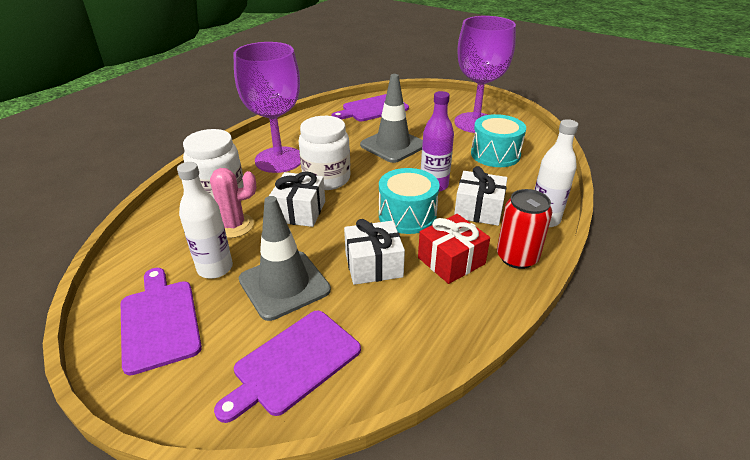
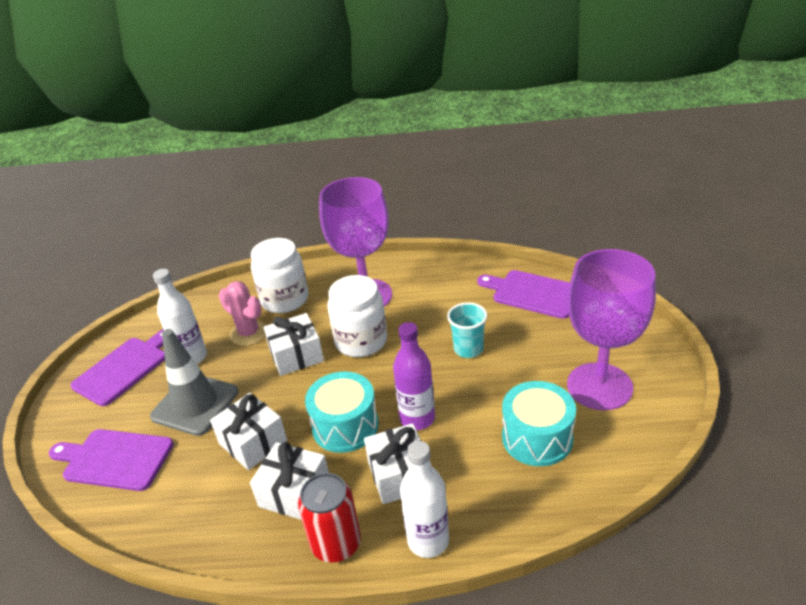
camera: 60 degrees right, 0 degrees up
(393, 145) = (468, 349): grey traffic cone -> turquoise cup
(451, 261) = (294, 493): red gift -> white gift

